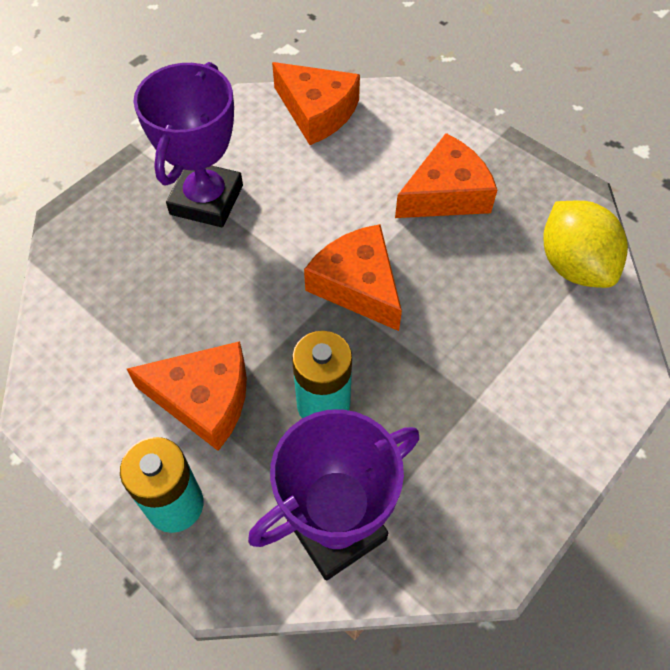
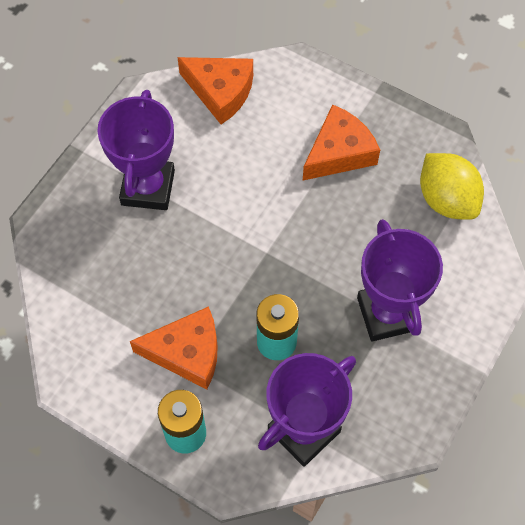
camera: 10 degrees left, 5 degrees up
(358, 285) = (284, 243): orange cheese -> none
(476, 392) = (387, 313): none -> purple trophy

